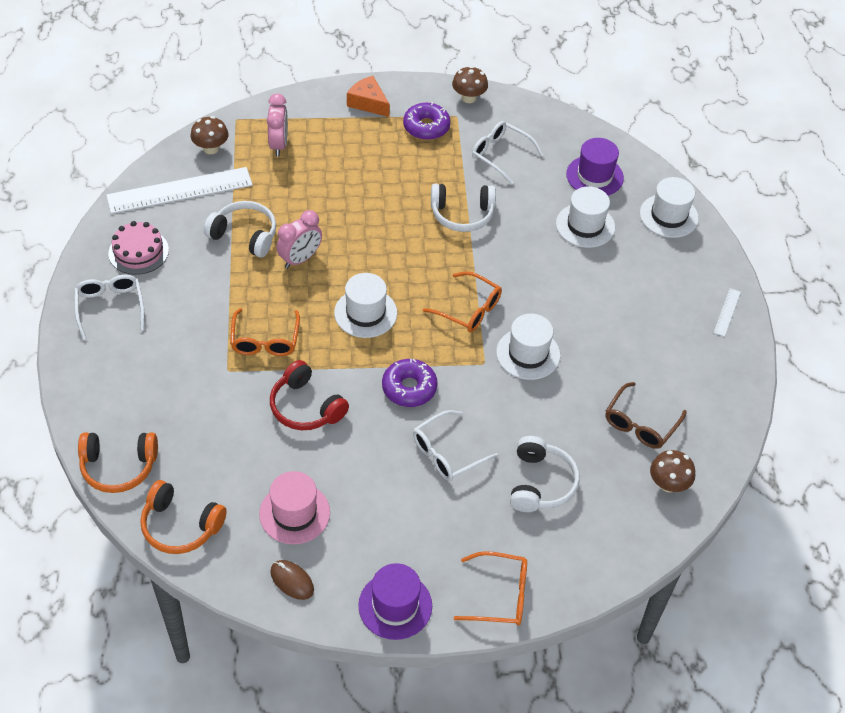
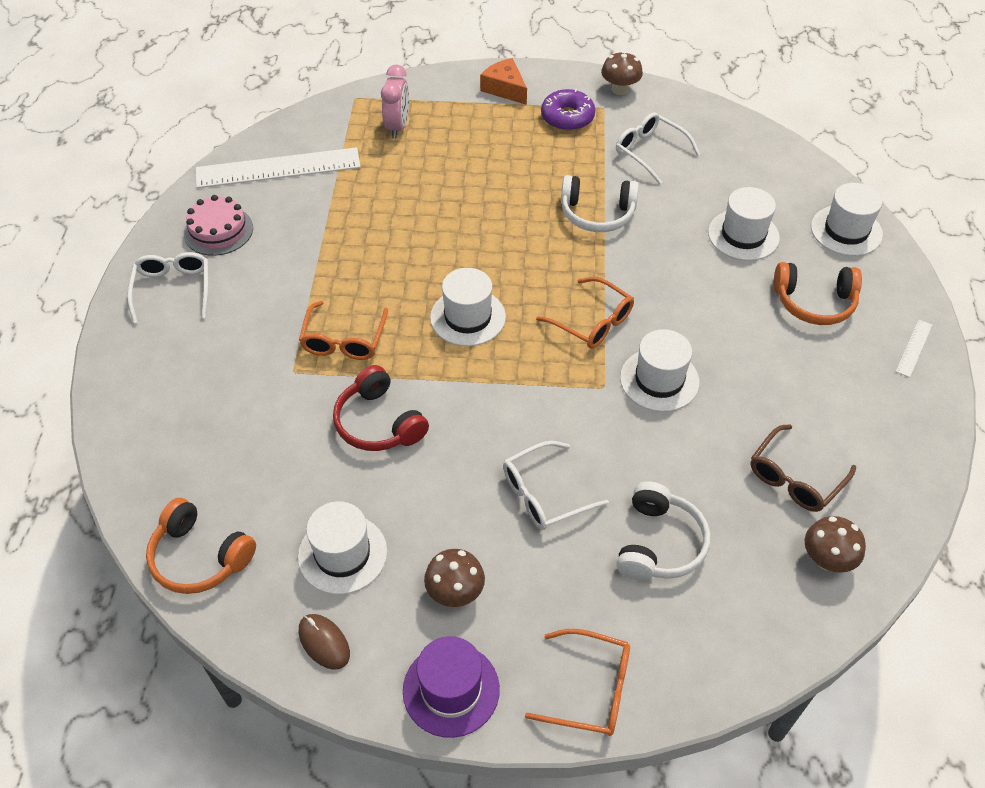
camera: 10 degrees right, 0 degrees up
(118, 467) = (141, 477): orange headphones -> orange headphones (814, 302)
(211, 148) = (321, 126): brown mushroom -> brown mushroom (455, 592)
(244, 235) = (342, 221): white headphones -> none
(294, 513) = (342, 554): pink hat -> white hat
(300, 259) = (401, 251): pink clock -> none
(409, 388) = (507, 410): purple donut -> none
(594, 176) = (759, 181): purple hat -> none

